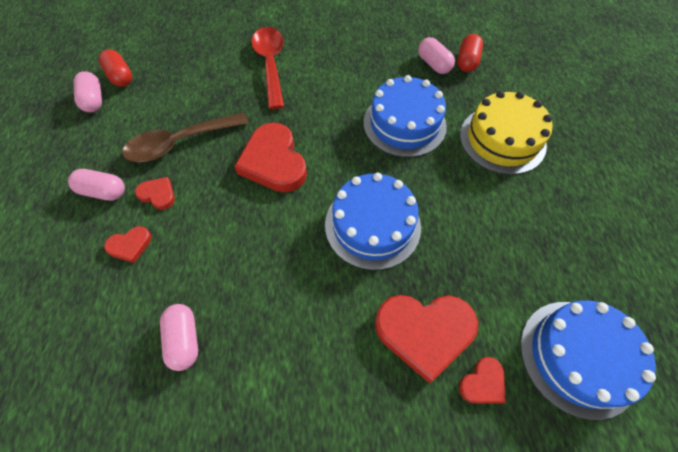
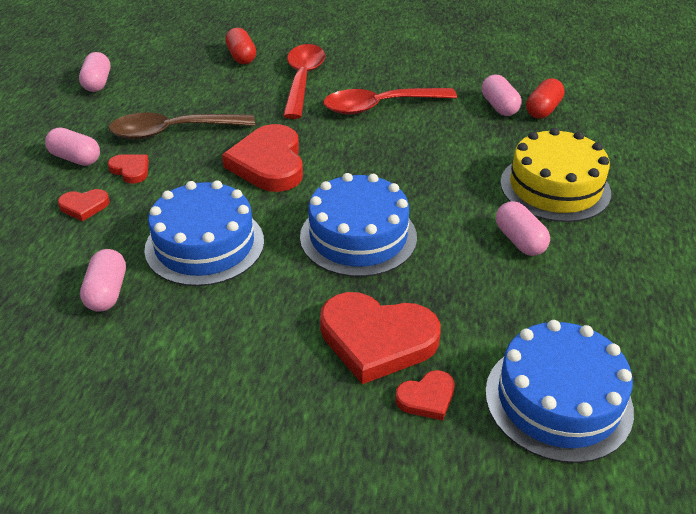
camera: 15 degrees right, 20 degrees down
(121, 77) = (134, 68): red capsule -> red capsule (241, 57)
(342, 82) = (380, 106): none -> red spoon
(404, 124) = (437, 154): blue cake -> blue cake (204, 245)
(495, 200) = (519, 240): none -> pink capsule

